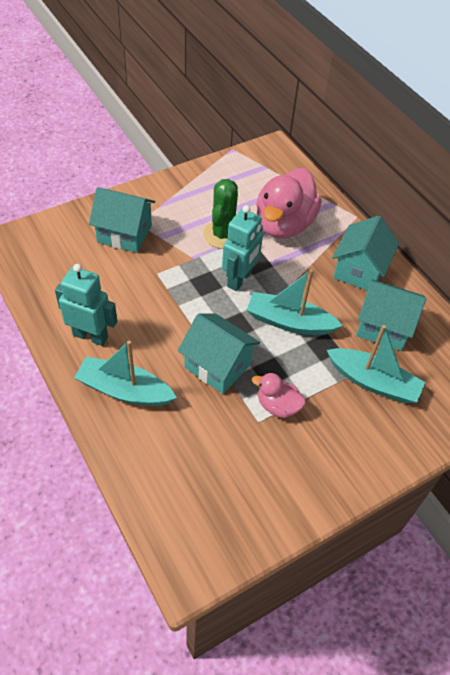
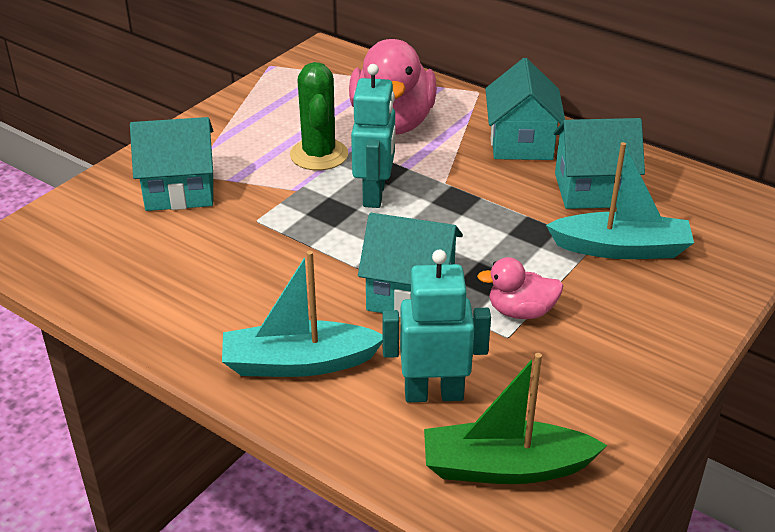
camera: 20 degrees left, 15 degrees down
(90, 336) = (206, 317): turquoise robot -> turquoise robot (433, 393)
(200, 515) = (505, 467): none -> green boat
(289, 322) = (471, 220): turquoise boat -> none

